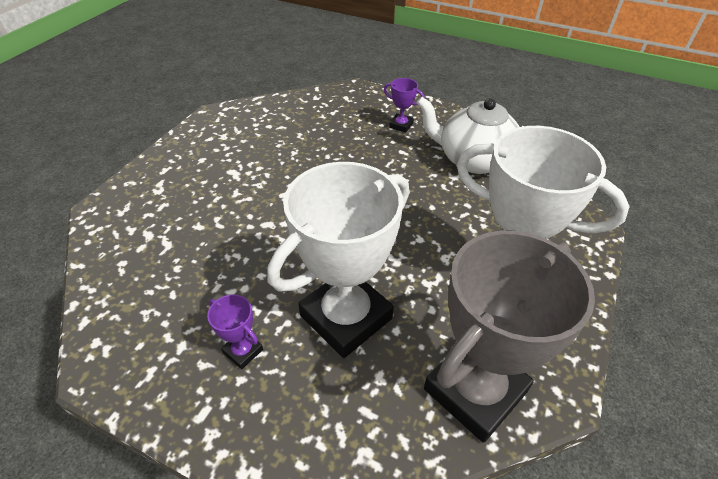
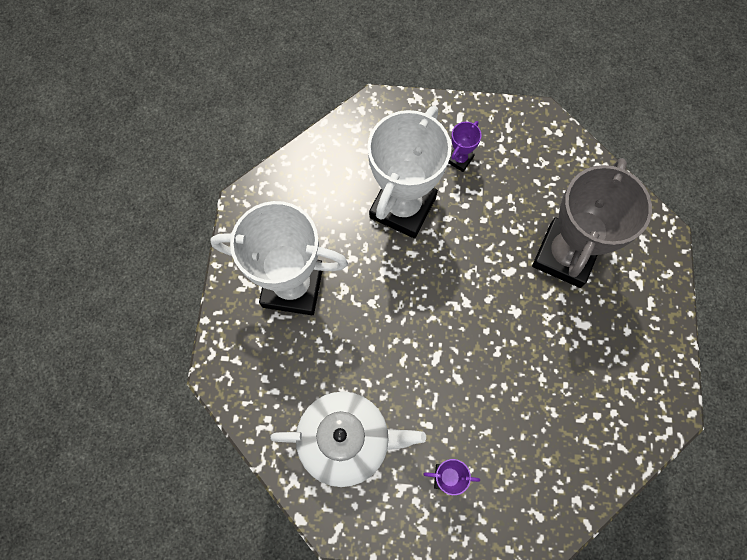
camera: 160 degrees right, 25 degrees up
(243, 351) = (459, 159): purple trophy -> purple trophy turned 75 degrees counterclockwise
(475, 390) = (299, 186): grey trophy -> grey trophy (565, 255)

